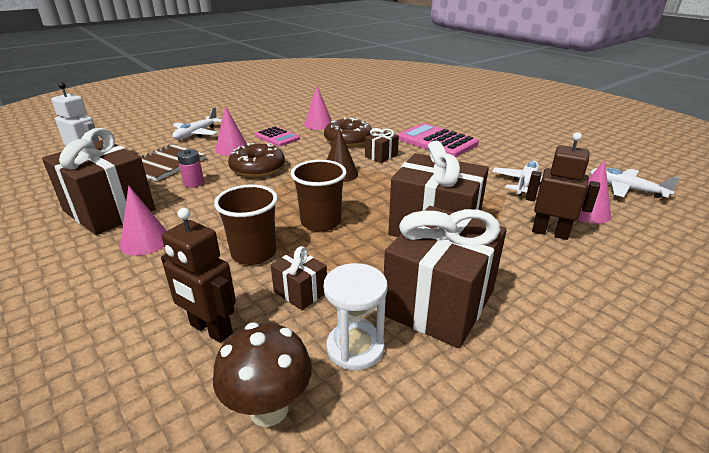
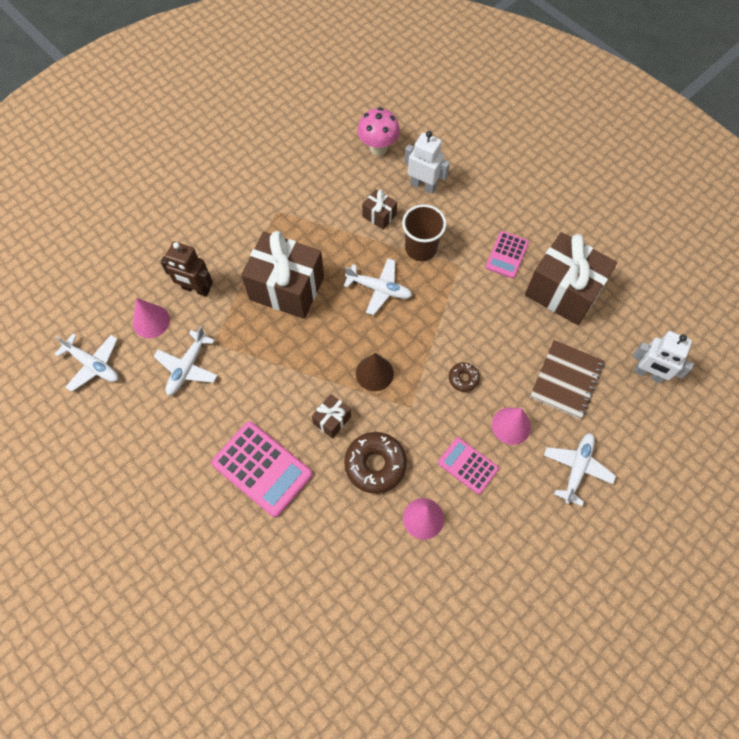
camera: 175 degrees right, 35 degrees up
(145, 241) = (507, 255): pink cone -> pink calculator
(194, 183) = (515, 343): pink battery -> none
(210, 329) = (423, 185): brown robot -> white robot
(257, 168) = (463, 378): brown donut -> brown donut, size x0.52
(269, 409) = (378, 148): brown mushroom -> pink mushroom
(321, 222) = (379, 289): brown cup -> white plane
(355, 348) = (341, 180): white hourglass -> none
(439, 302) = (293, 213): brown gift -> none

